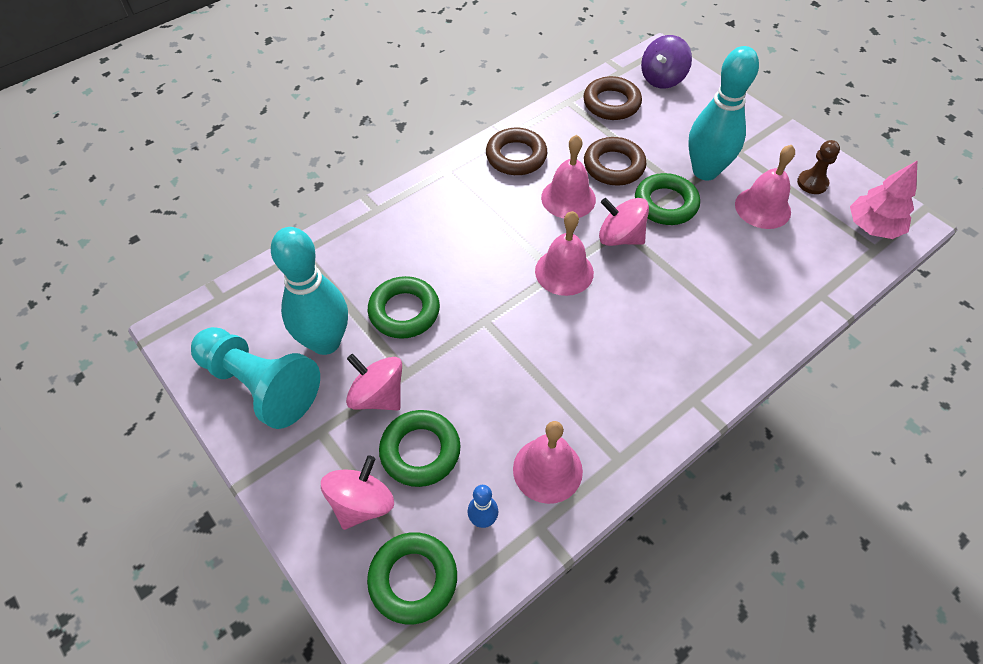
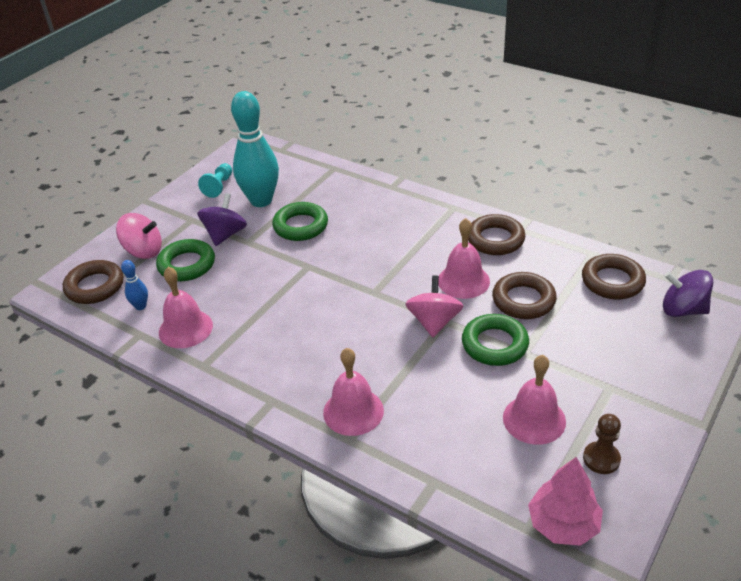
camera: 75 degrees right, 15 degrees down
(260, 385) = (219, 186): turquoise pawn -> turquoise pawn, size x0.49
(378, 395) = (225, 234): pink spinning top -> purple spinning top
(413, 579) = (95, 286): green ring -> brown ring
(564, 271) = (377, 296): pink bell -> pink bell (353, 411)
(705, 171) = (560, 366): turquoise bowling pin -> none

